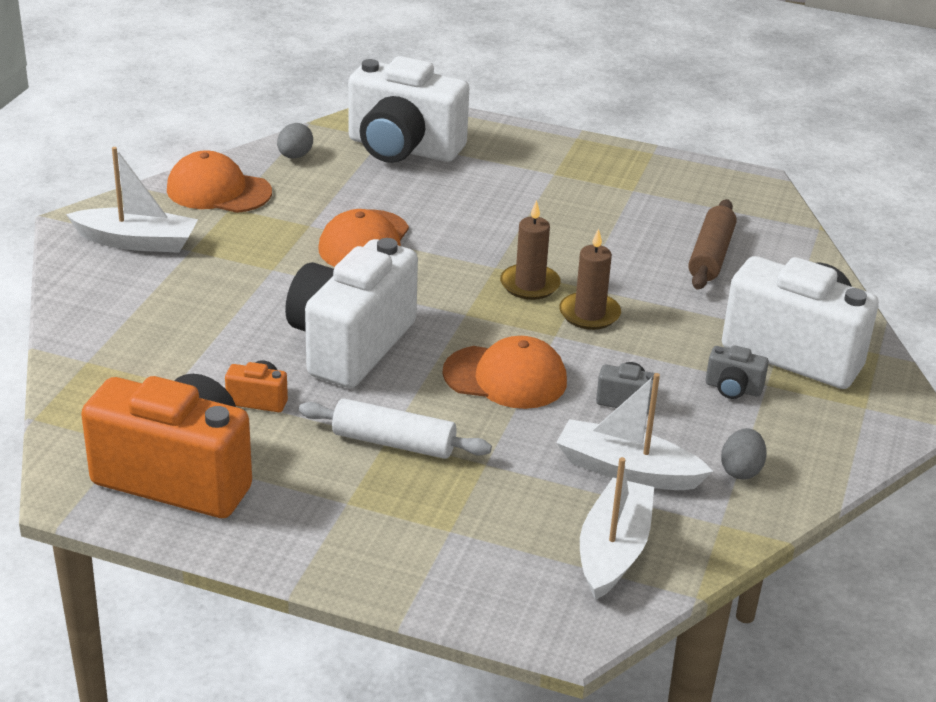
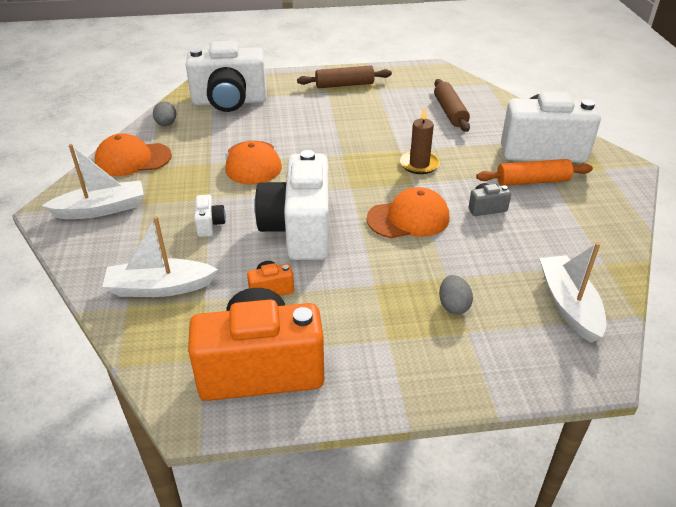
camera: 25 degrees left, 5 degrees up
(248, 302) = (210, 225): none -> white camera
(394, 443) = (381, 285): white rolling pin -> none
(530, 285) = (371, 158): brown candle -> none
(589, 169) = (344, 85): none -> brown rolling pin
(627, 470) = (527, 250): white boat -> white boat (159, 287)
(733, 389) = (532, 181): grey camera -> orange rolling pin
(741, 470) = (583, 227): grey egg -> grey egg (453, 305)

